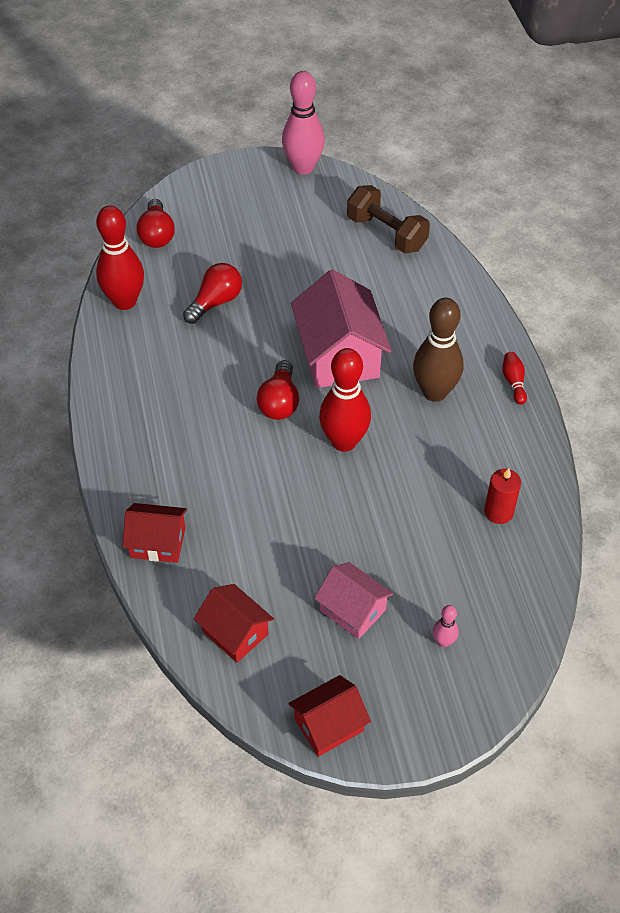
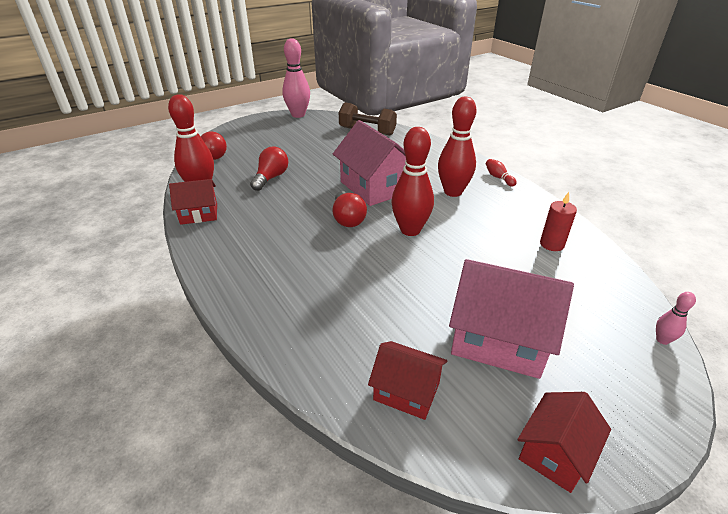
camera: 20 degrees left, 15 degrees down
(158, 542) = (292, 334): red house -> red house (199, 214)
(352, 610) = (499, 339): pink house -> pink house, size x1.73
(434, 392) = (453, 192): brown bowling pin -> red bowling pin
(443, 641) = (591, 341): pink bowling pin -> pink bowling pin (662, 340)

